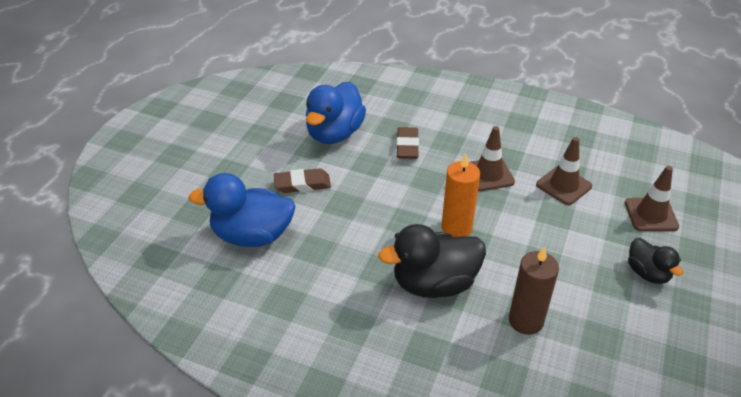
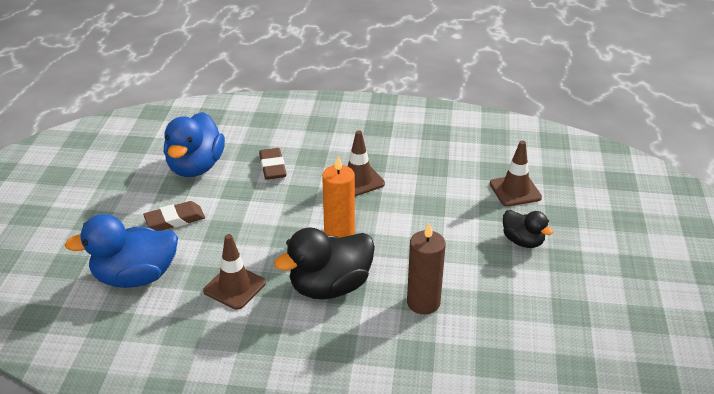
camera: 15 degrees left, 5 degrees down
(563, 185) = (431, 178): brown traffic cone -> brown traffic cone (234, 287)

